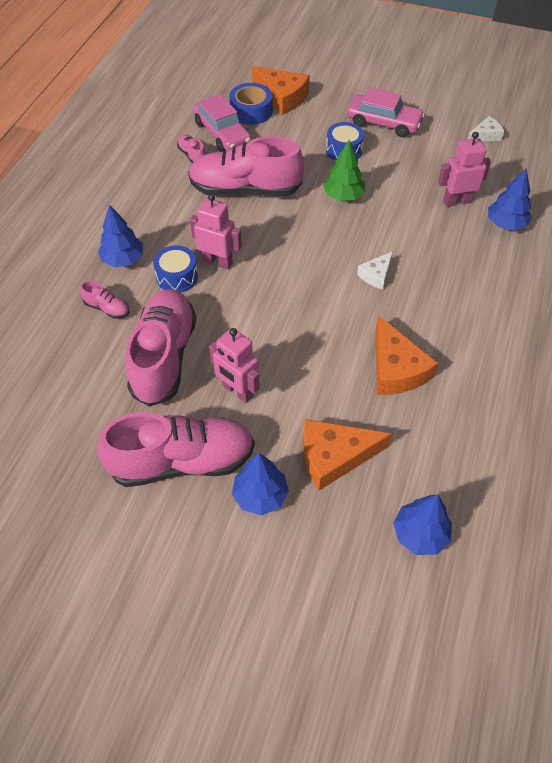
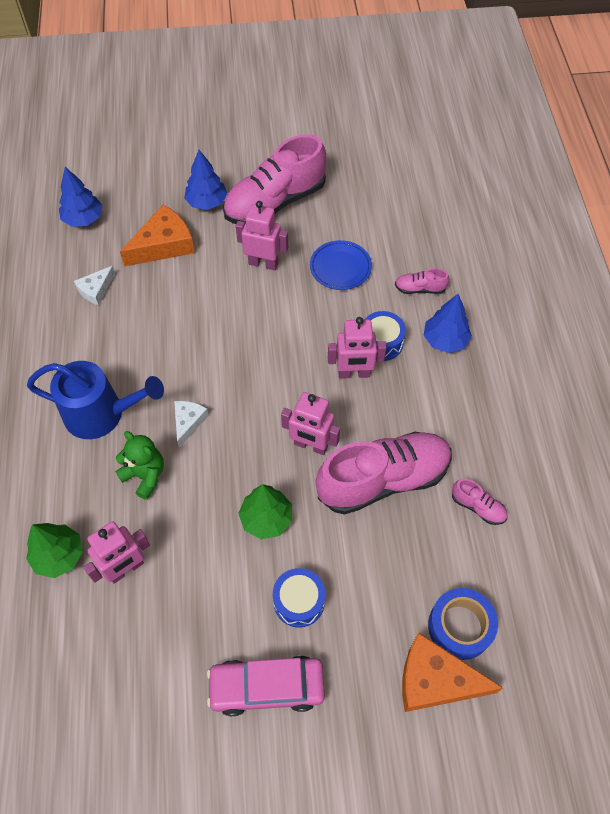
camera: 155 degrees right, 5 degrees up
(164, 356) = (340, 267): pink shoe -> blue plate
(222, 133) = (468, 563): pink car -> none
(285, 226) = (310, 445): none -> pink robot
(396, 369) = (137, 331): orange cheese -> none
(425, 251) = (145, 475): none -> green teddy bear
(450, 307) = (101, 414): none -> blue watering can
(485, 135) = (112, 727): white cheese -> white cheese (96, 290)
(505, 224) = (59, 556): blue tree -> green tree

